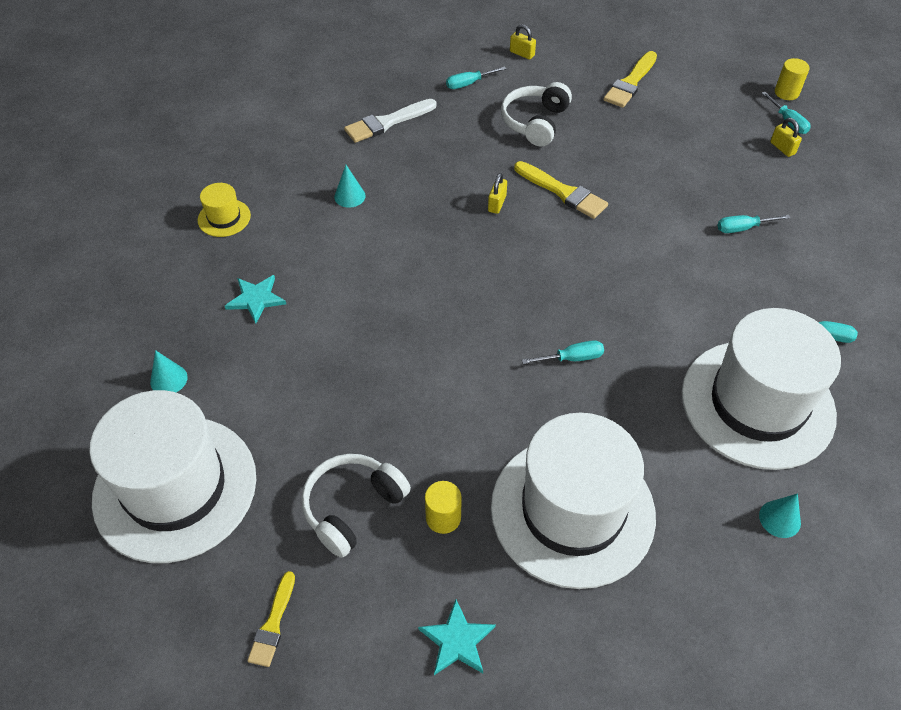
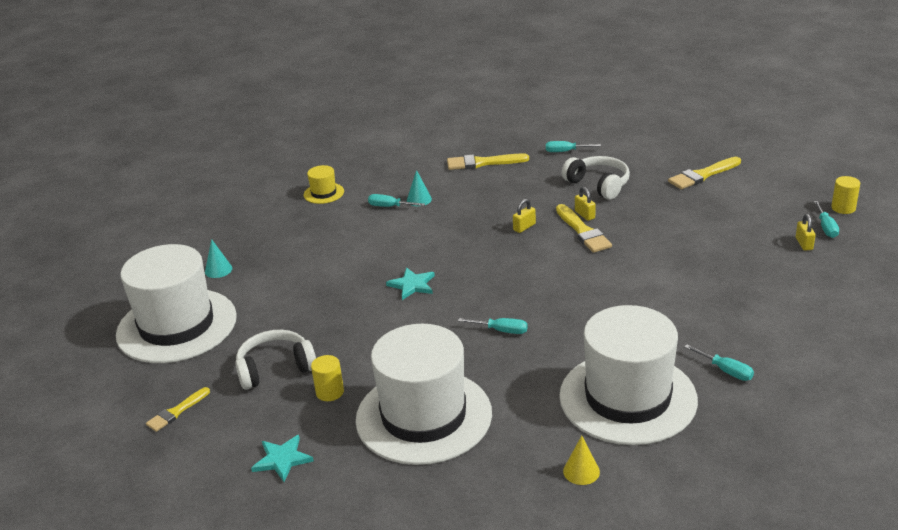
camera: 30 degrees right, 20 degrees down
(256, 299) = (307, 242): turquoise star -> turquoise star (412, 285)
(387, 122) = (482, 163): white brush -> yellow brush
(522, 53) = (625, 141): yellow padlock -> yellow padlock (584, 215)
(535, 122) = (598, 185): white headphones -> white headphones turned 90 degrees clockwise
(743, 228) = (717, 287): turquoise screwdriver -> turquoise screwdriver (390, 206)
(779, 519) = (581, 471): turquoise cone -> yellow cone

